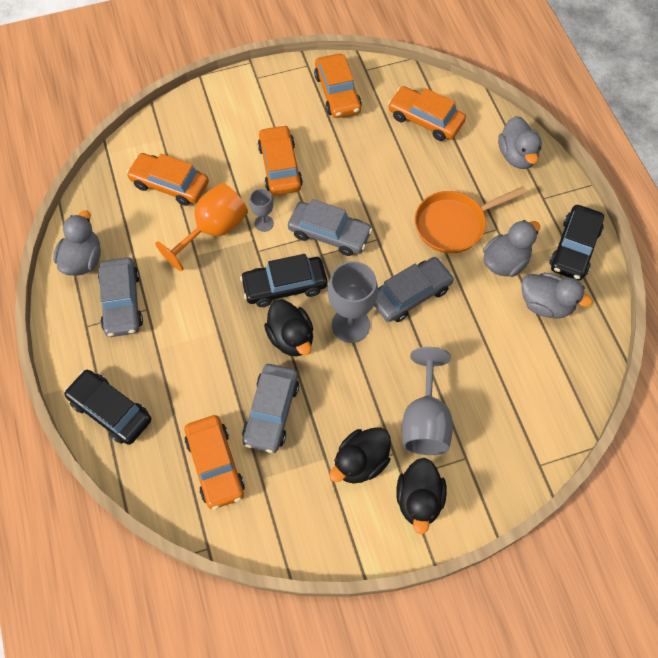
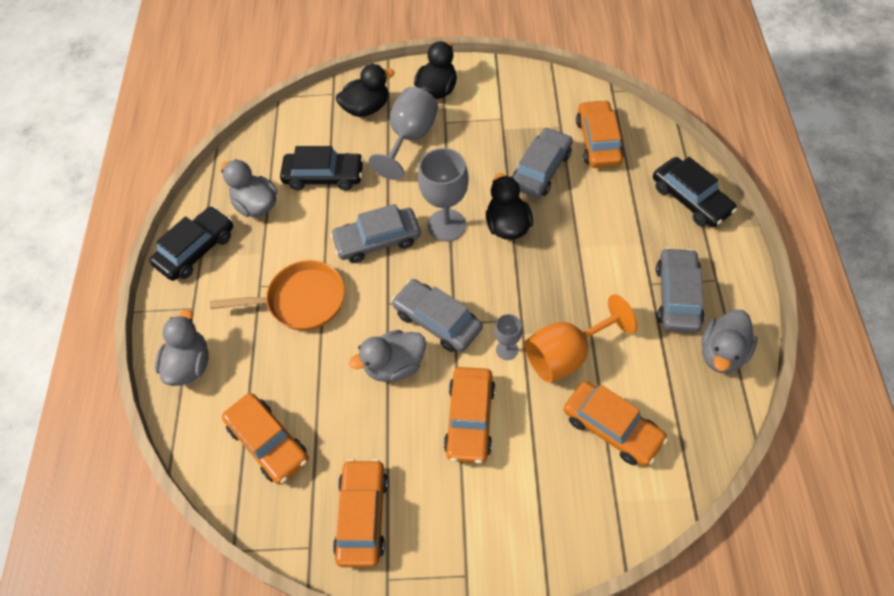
camera: 160 degrees left, 5 degrees down
(285, 286) = (501, 276): black car -> black car (324, 176)
(360, 462) = (475, 121): black duck -> black duck (366, 108)
(505, 262) = (271, 251): grey duck -> grey duck (394, 365)

